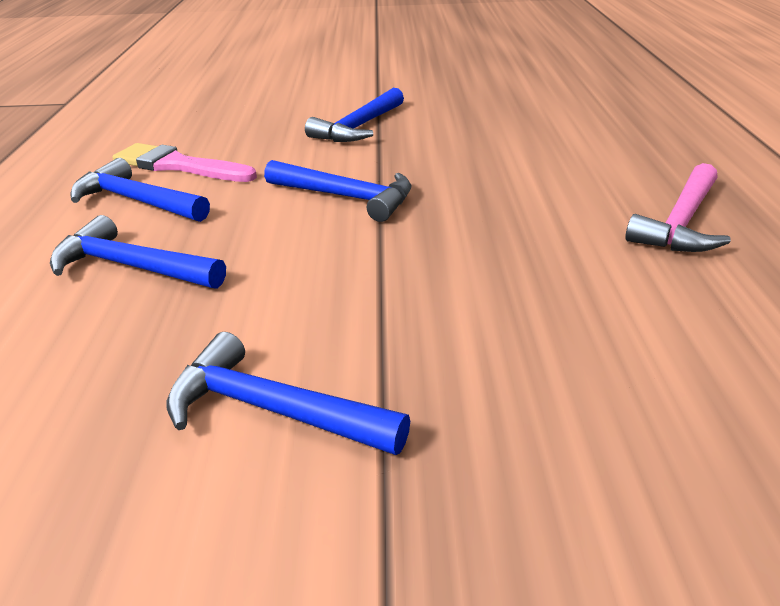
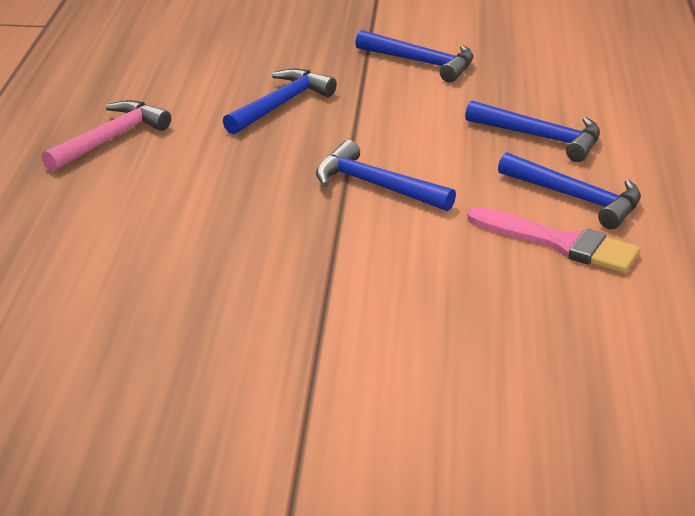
camera: 175 degrees left, 0 degrees up
(359, 127) = (352, 293): blue hammer -> blue hammer (281, 104)

